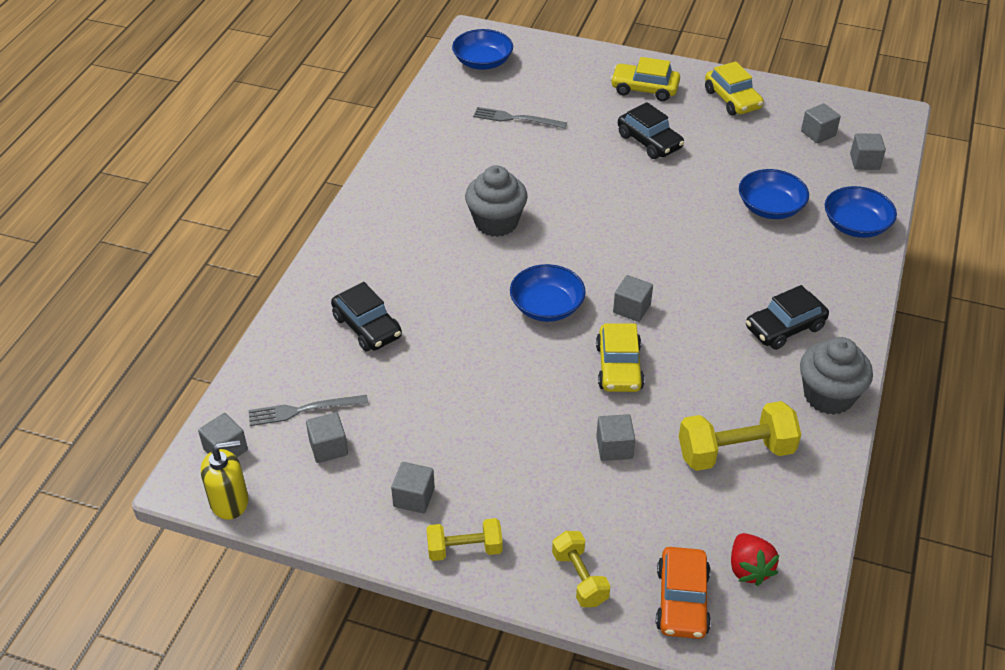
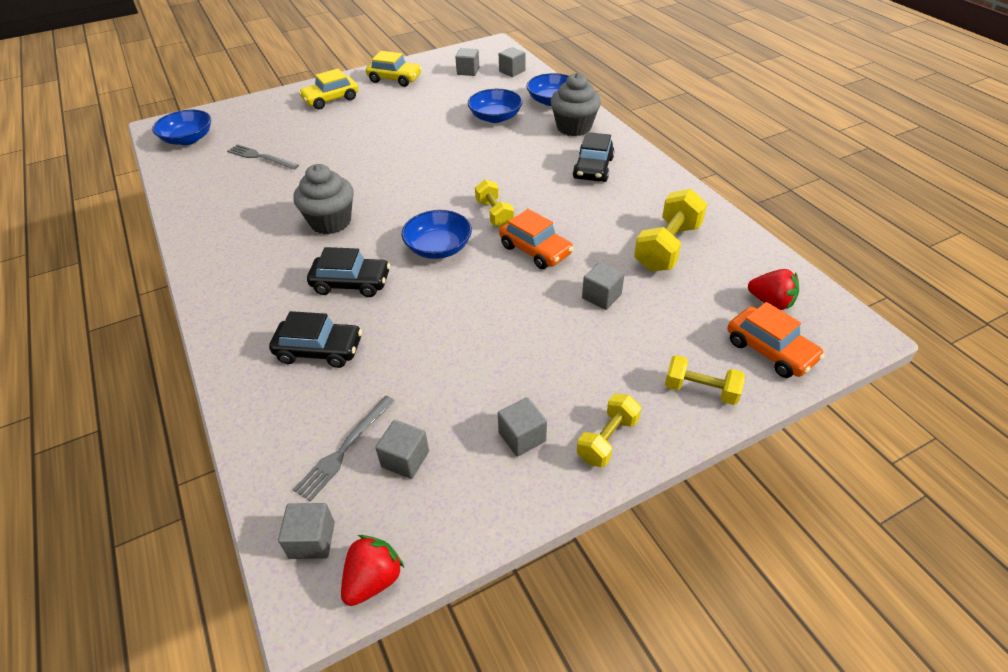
camera: 45 degrees left, 0 degrees up
(229, 501) = (373, 580): yellow soap dispenser -> red strawberry
(516, 119) = (261, 157): grey fork -> grey fork turned 60 degrees clockwise
(619, 367) = (535, 250): yellow car -> orange car
(631, 308) = (494, 214): grey cube -> yellow dumbbell
(649, 141) = (374, 123): black car -> black car (351, 283)
(828, 396) = (665, 186): grey cupcake -> grey cupcake (574, 127)

